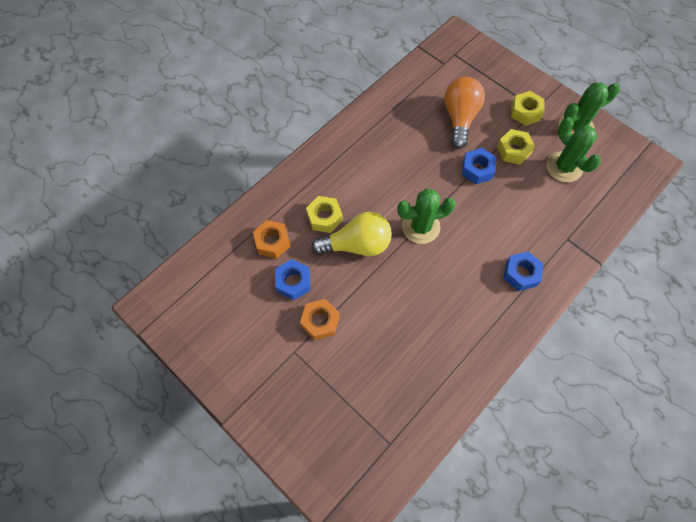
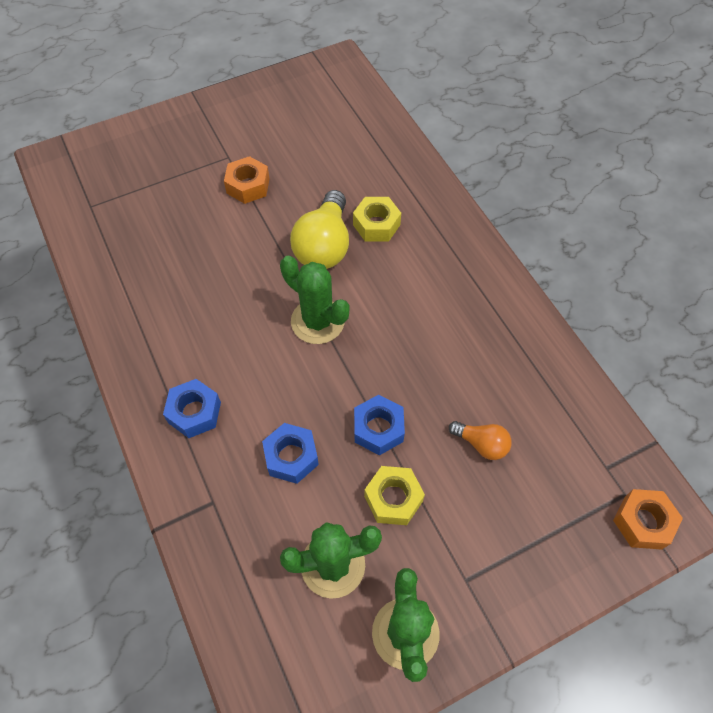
camera: 110 degrees right, 5 degrees down
(272, 242) = (365, 169): orange nut -> orange nut (643, 522)
(293, 282) = (306, 175): blue nut -> blue nut (291, 457)
(421, 227) = (317, 321): green cactus -> green cactus turned 60 degrees counterclockwise
(460, 118) = (481, 444): orange light bulb -> orange light bulb, size x0.53
(525, 112) = (463, 557): yellow nut -> none

